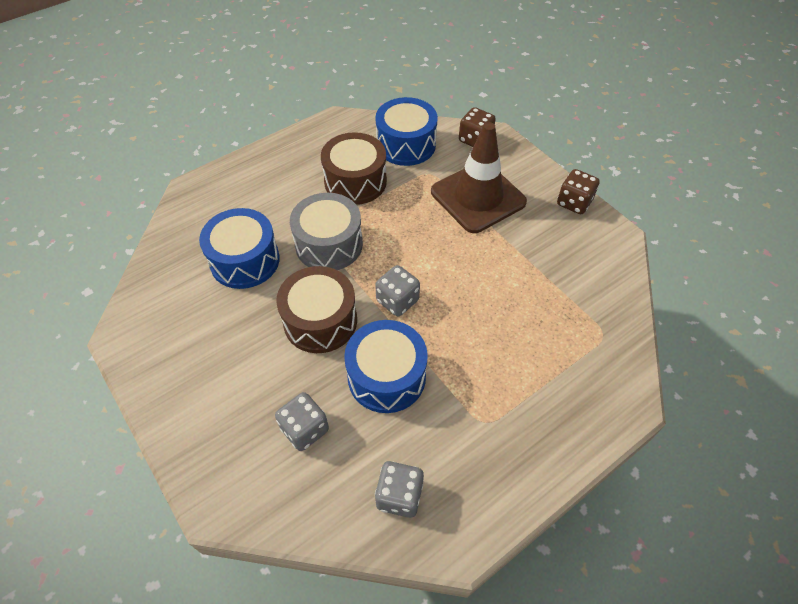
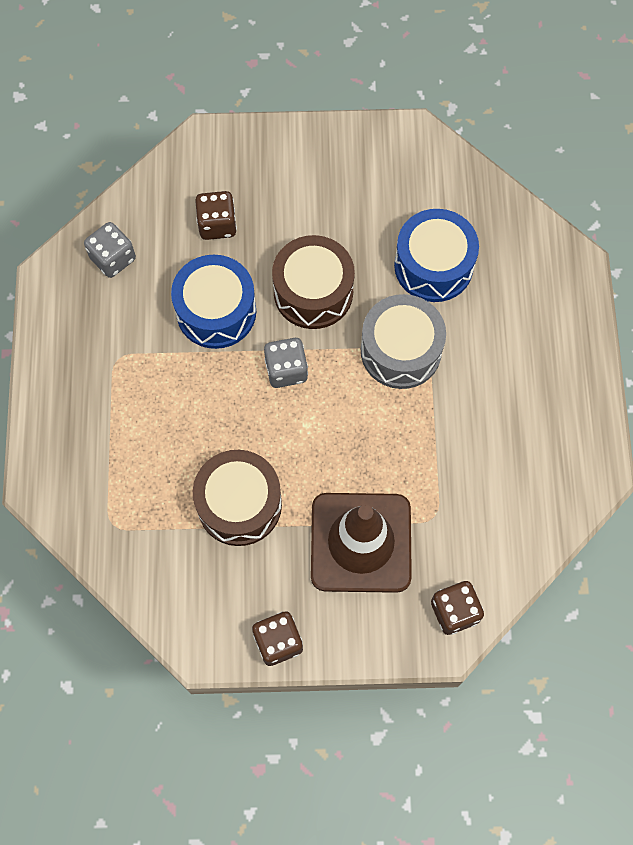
camera: 125 degrees right, 15 degrees up
(305, 429) = (217, 224): grey dice -> brown dice
(355, 181) = (475, 429): brown drum -> brown drum (239, 504)
(406, 145) = (499, 523): blue drum -> none

